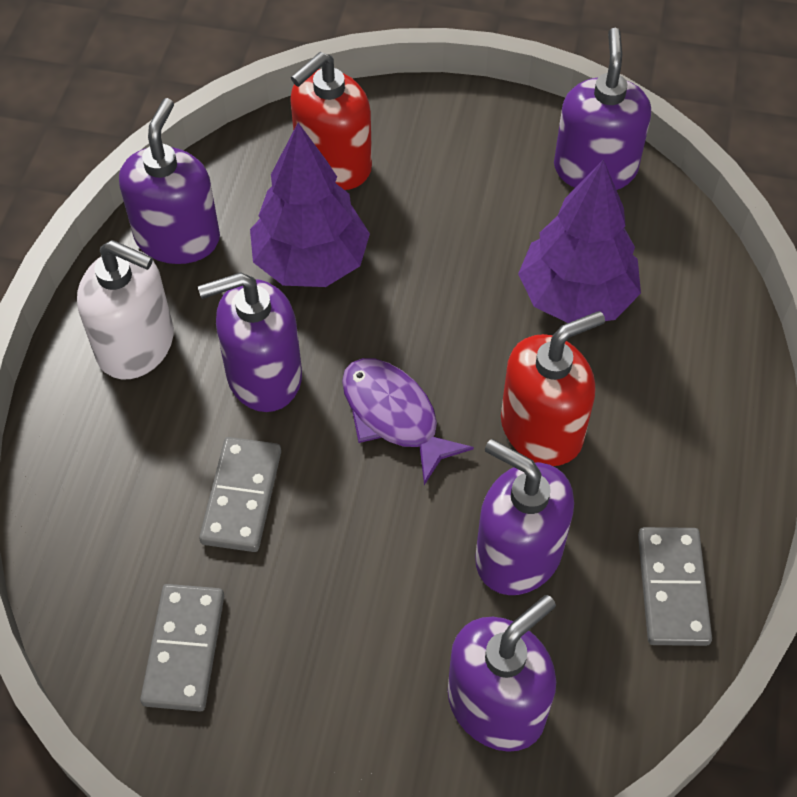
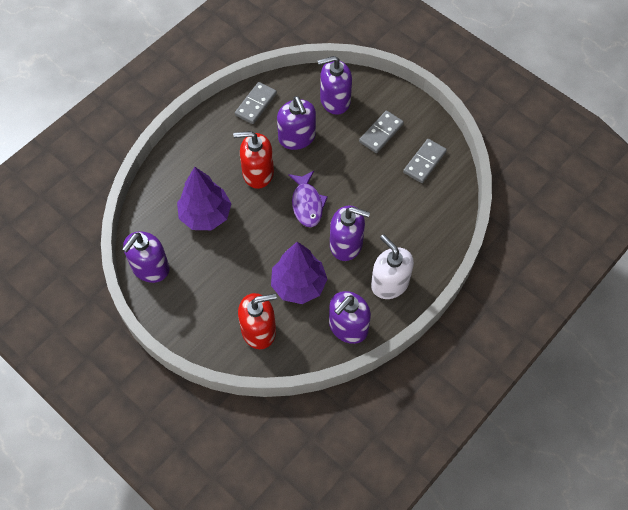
camera: 150 degrees left, 5 degrees up
(242, 497) = (379, 202): grey domino -> grey domino (381, 133)

